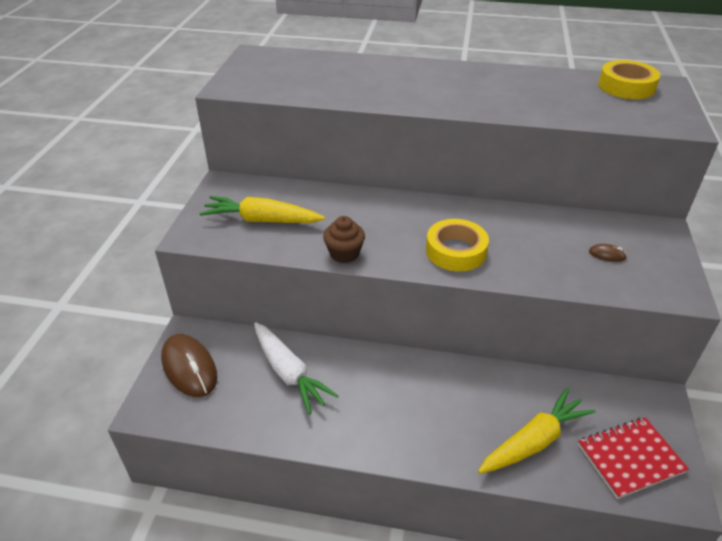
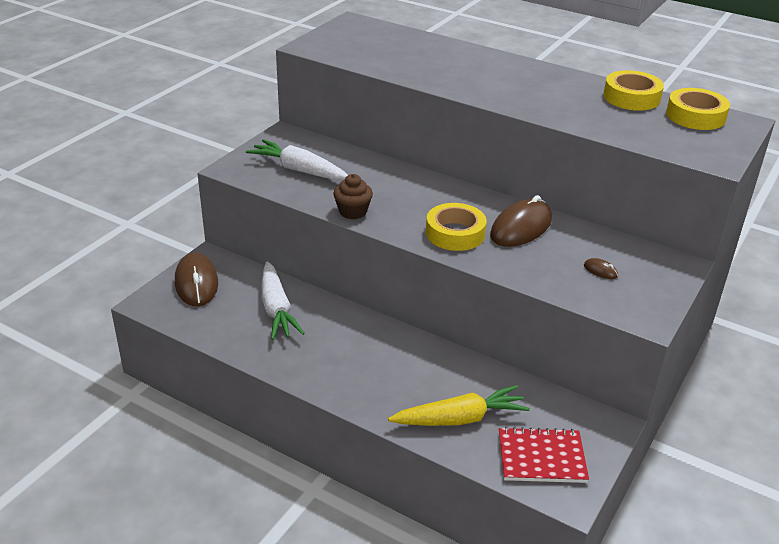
camera: 20 degrees right, 5 degrees down
(262, 220) = (299, 170): yellow carrot -> white carrot
(508, 228) = (521, 228): none -> brown mouse
(560, 80) = (631, 97): none -> yellow tape

